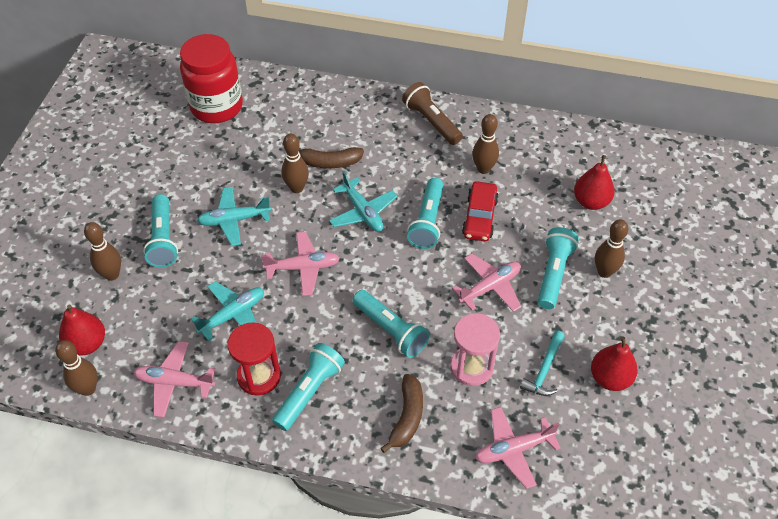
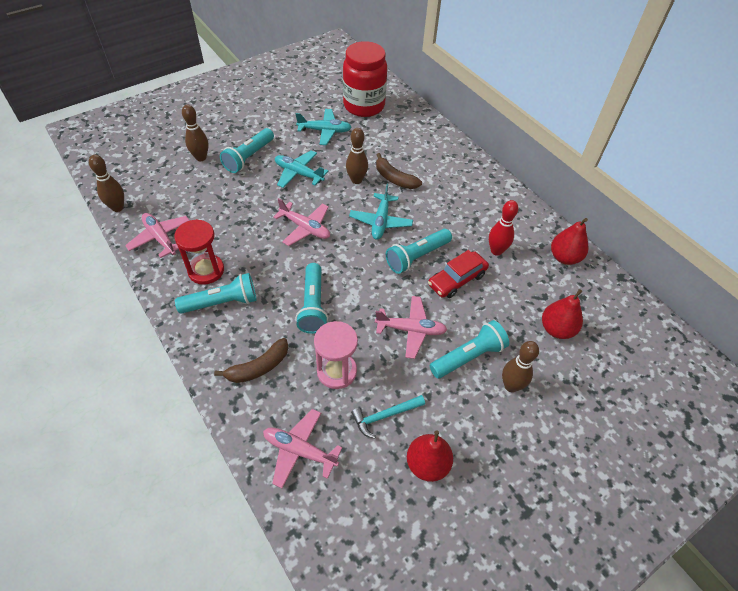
camera: 40 degrees right, 0 degrees up
(87, 344) = (146, 184): red pear -> red pear (564, 257)
(233, 315) = (234, 225): turquoise plane -> turquoise plane (325, 131)
(431, 121) = (493, 197): brown flashlight -> none
(483, 169) = (496, 251): brown bowling pin -> red bowling pin

